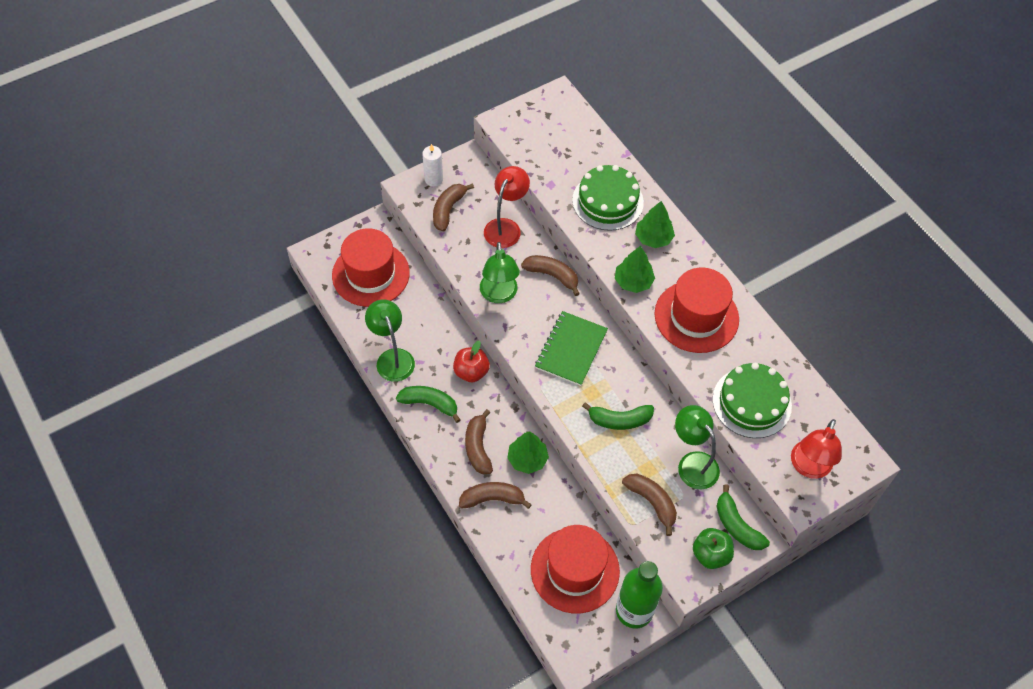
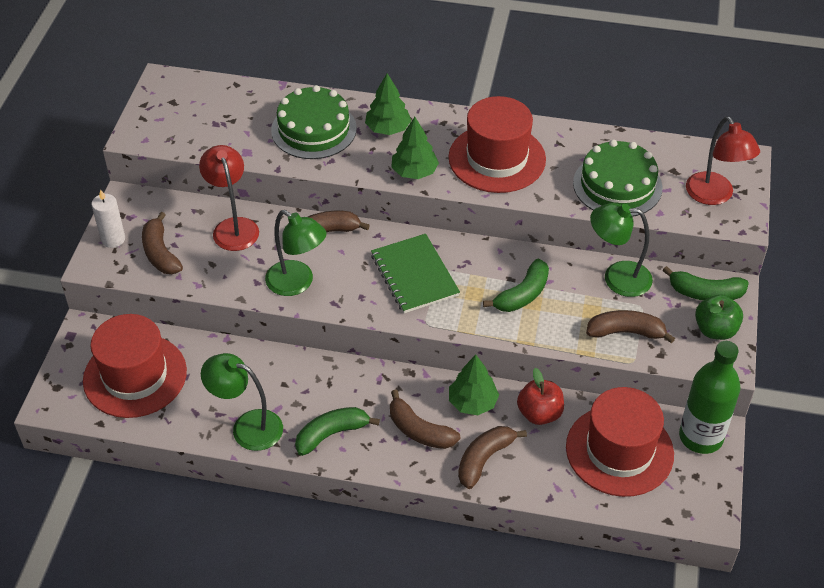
camera: 45 degrees left, 10 degrees down
(471, 372) = (335, 377): red apple -> red apple (539, 413)

